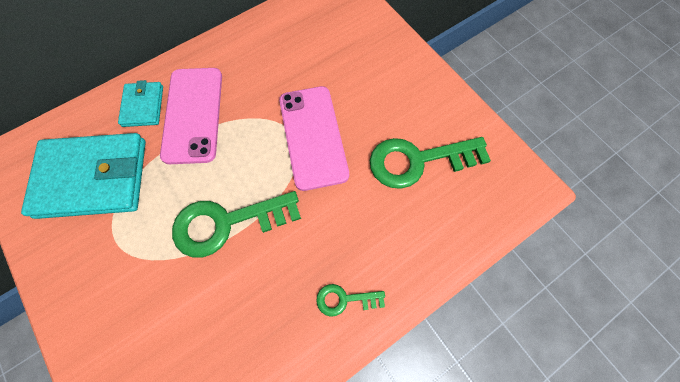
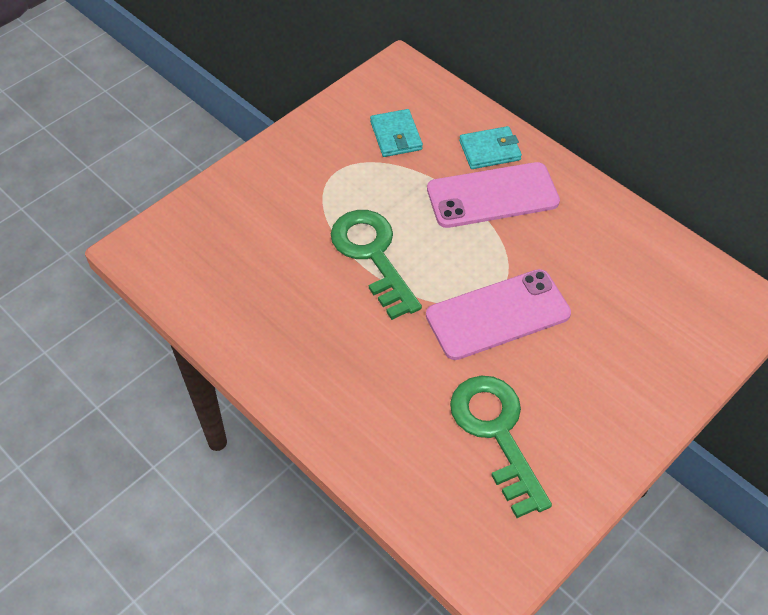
camera: 80 degrees right, 15 degrees down
(93, 178) = (396, 136): turquoise wallet -> turquoise wallet, size x0.50
(345, 299) = (310, 377): green key -> none

